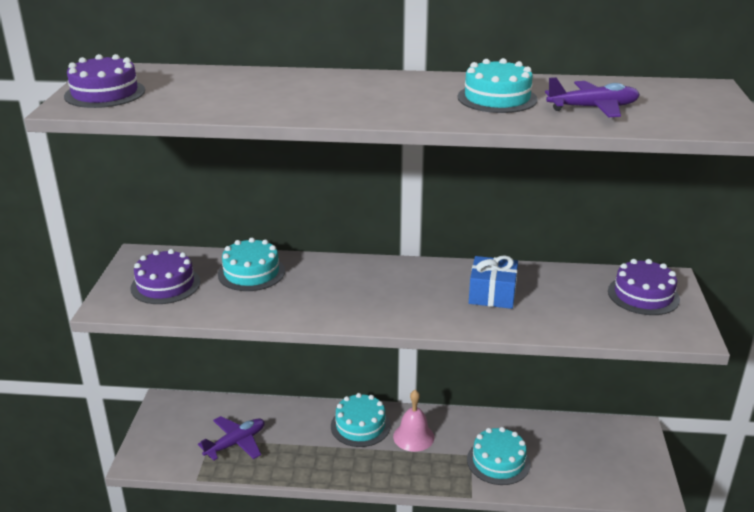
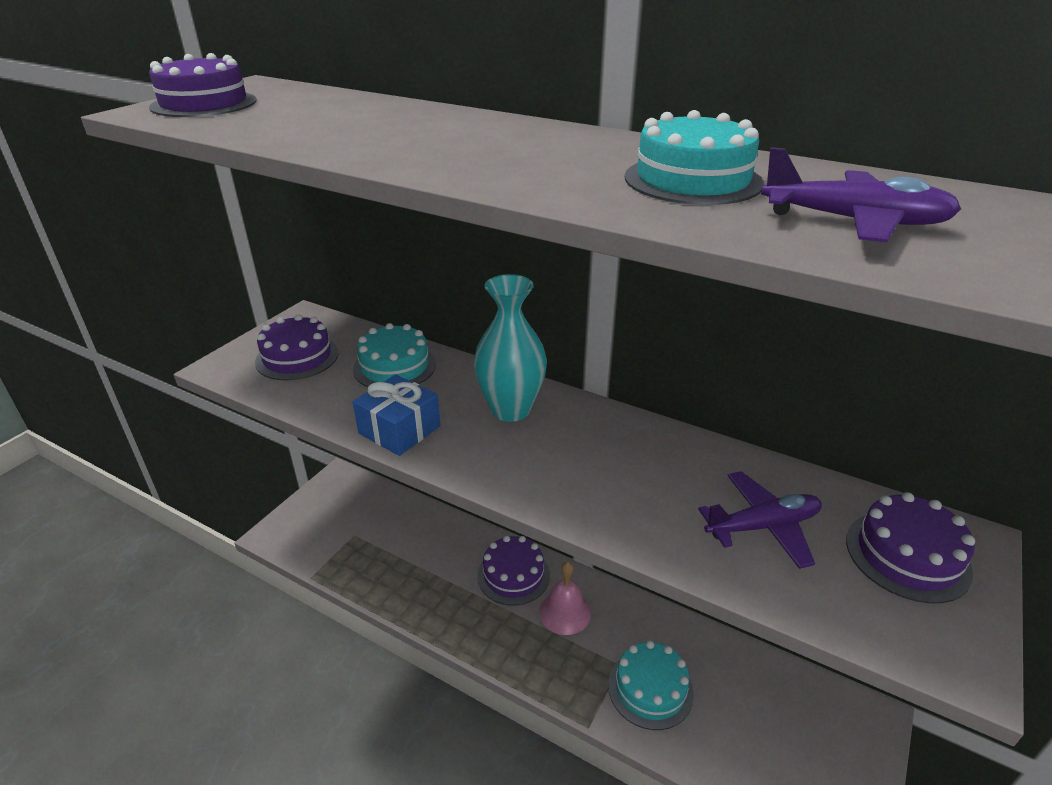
camera: 25 degrees right, 5 degrees up
(236, 443) = (374, 548): purple plane -> purple plane (763, 526)
(360, 426) = (513, 575): turquoise cake -> purple cake
(362, 279) = (511, 409): none -> turquoise vase
(492, 294) = (665, 481): blue gift -> blue gift (399, 430)

